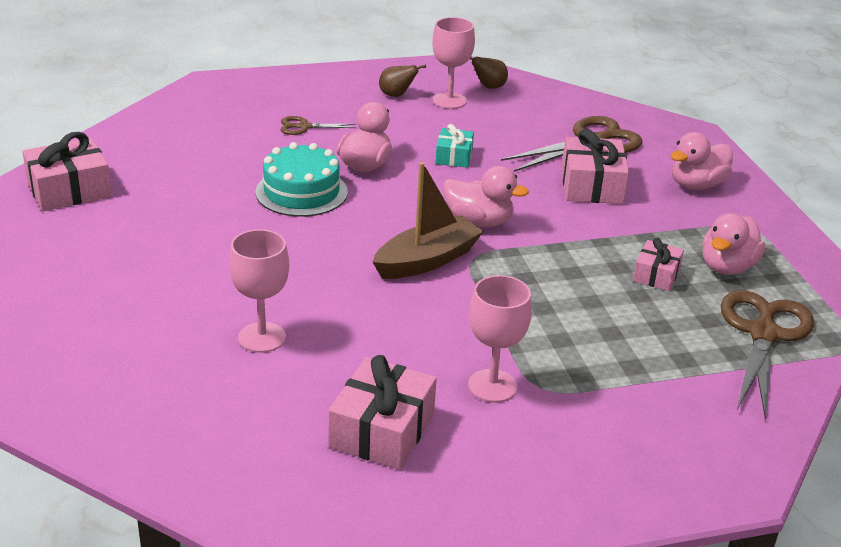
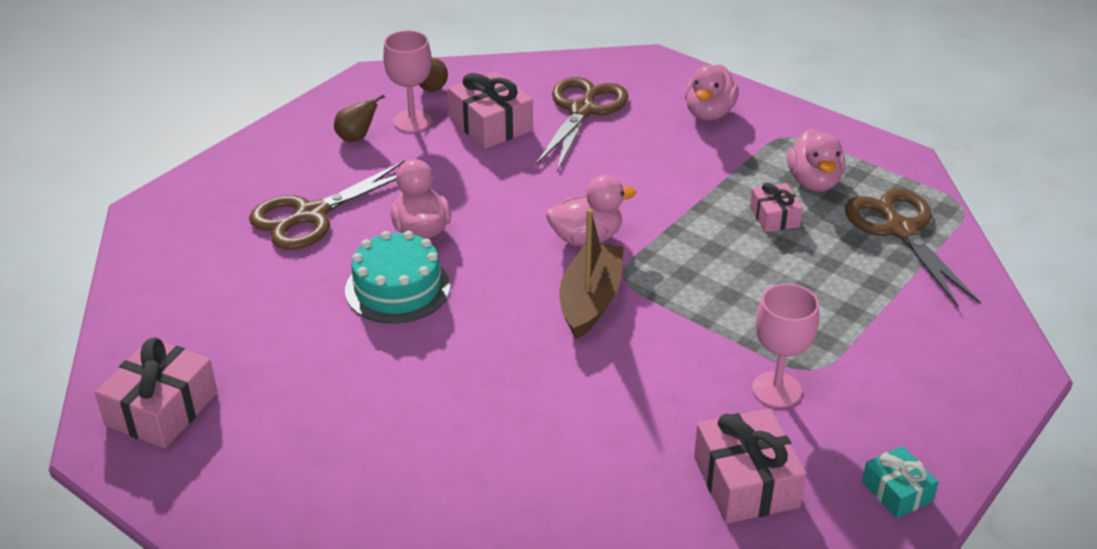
camera: 35 degrees left, 5 degrees up
(262, 337) = (548, 457): pink goblet -> none
(304, 127) = (311, 215): brown scissors -> brown scissors, size x2.02
(454, 156) = (487, 181): turquoise gift -> turquoise gift (897, 491)
(591, 185) = (632, 154): pink gift -> pink gift (491, 124)

